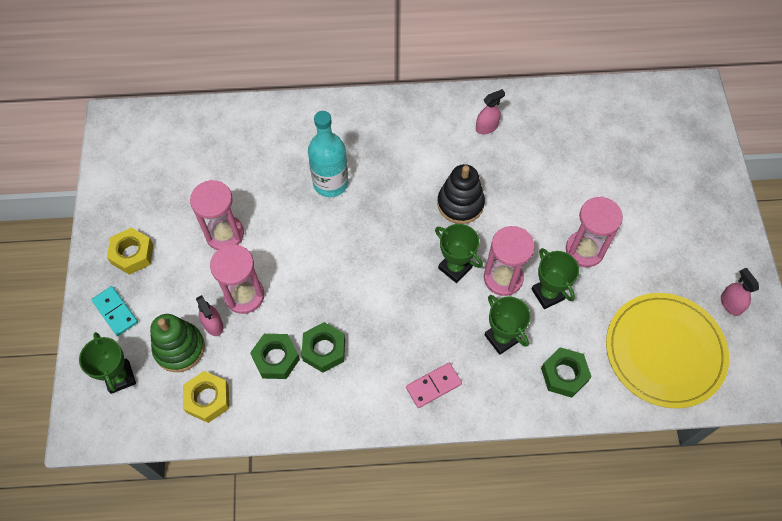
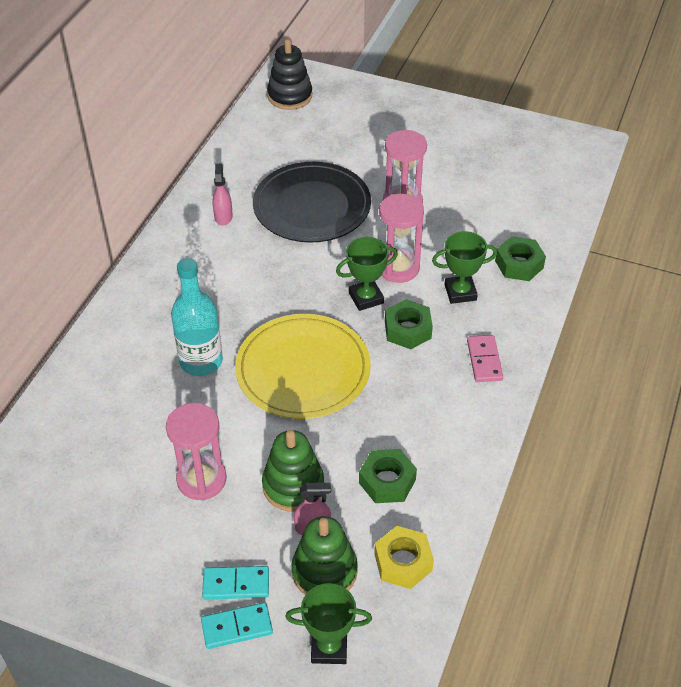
camera: 65 degrees left, 15 degrees down
(132, 254) = (167, 585): yellow nut -> none
(148, 296) = (236, 584): none -> turquoise domino
(244, 295) = (293, 486): pink hourglass -> green stacking toy
(324, 350) = (399, 435): green nut -> green nut (407, 330)
(460, 204) = (297, 268): black stacking toy -> black stacking toy (290, 96)
(537, 183) = (312, 206): none -> black plate
(548, 294) = (433, 244): green trophy -> none
(664, 351) = (529, 193): yellow plate -> yellow plate (303, 369)
(730, 304) = (506, 138): pink spray bottle -> none

